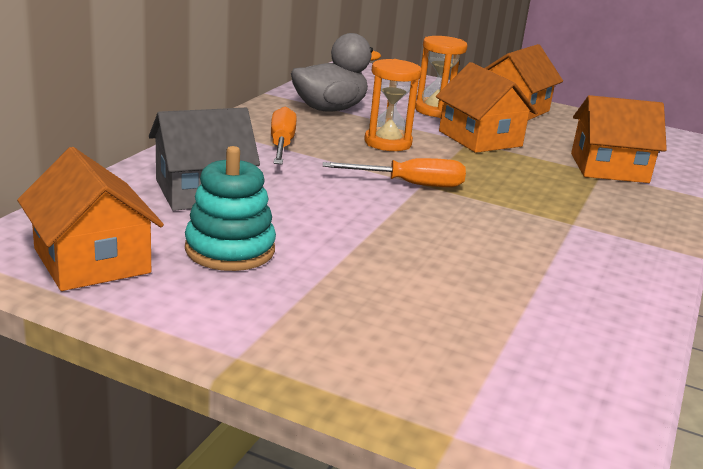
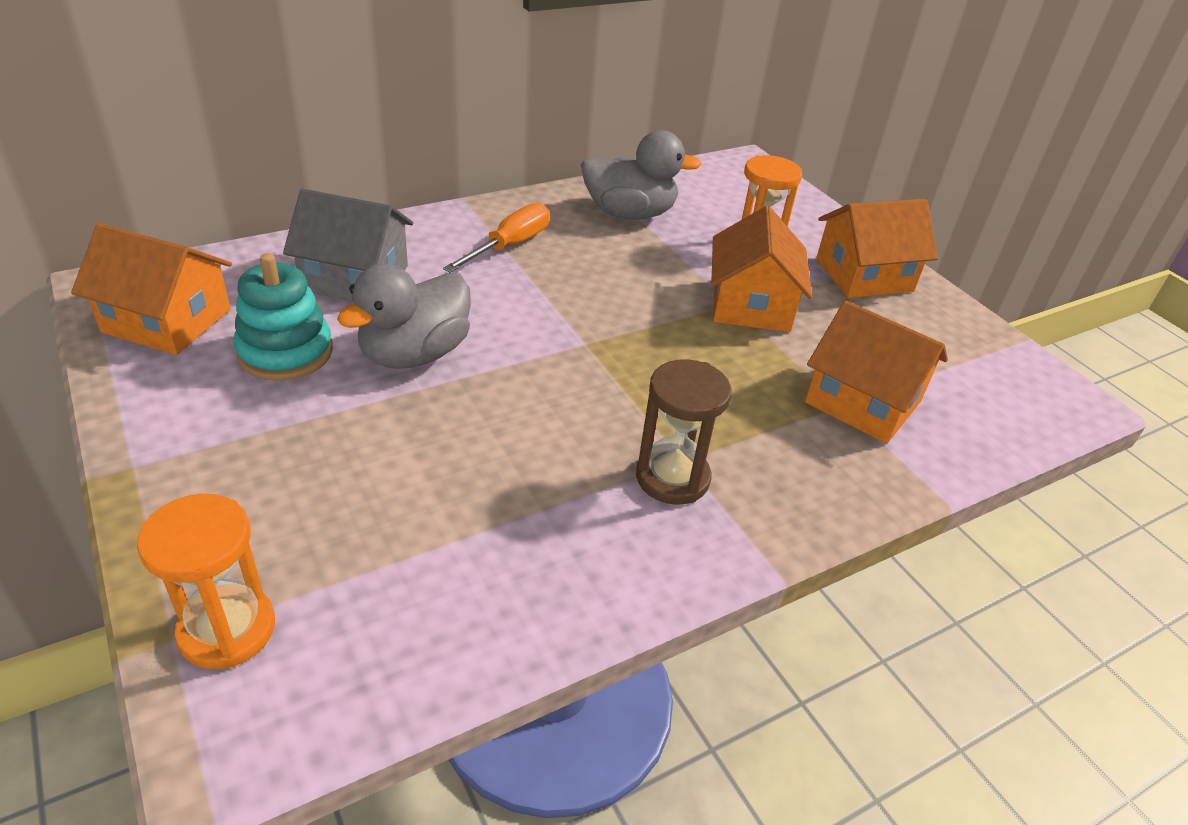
camera: 35 degrees right, 15 degrees up
(92, 261) = (167, 321): orange house -> orange house turned 75 degrees counterclockwise
(326, 222) = (414, 354): none -> grey duck
(388, 143) = (628, 277): orange hourglass -> orange hourglass (227, 629)
(410, 184) = (570, 339): orange screwdriver -> none
(582, 233) = (672, 478): none -> brown hourglass

